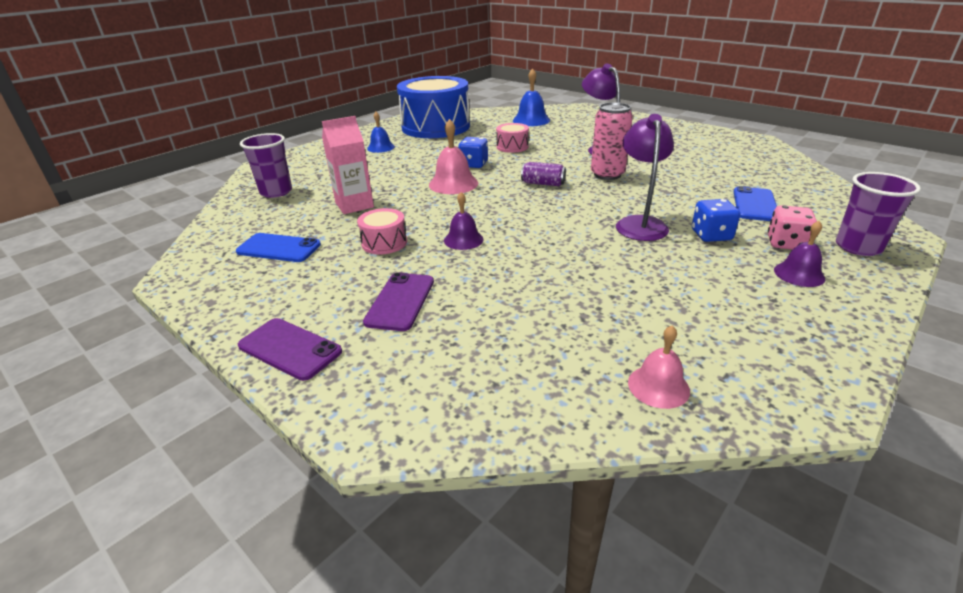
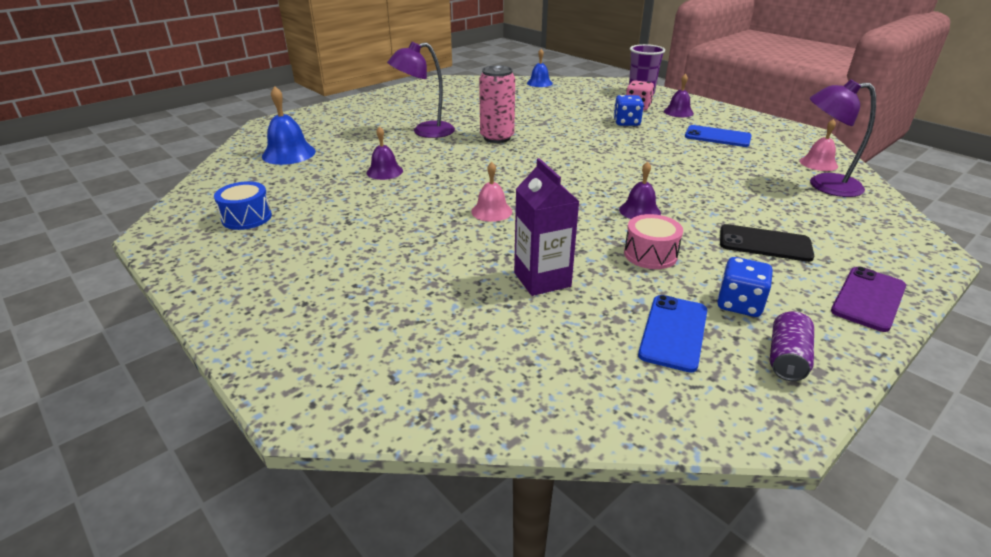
camera: 85 degrees left, 0 degrees up
(276, 192) = (469, 364): purple cup -> none
(354, 205) = (542, 279): pink carton -> purple carton
(381, 147) = (309, 265): blue bell -> blue bell (539, 83)
(400, 301) = (764, 244): purple phone -> black phone
(436, 127) = (247, 217): blue drum -> blue drum, size x0.42
(453, 184) = (491, 211): pink bell -> pink bell, size x0.66
(473, 164) = (433, 197): blue dice -> blue dice (739, 304)
(512, 147) = (384, 171): pink drum -> purple bell
(543, 183) = (509, 165): purple can -> purple can (787, 358)
(639, 223) = (606, 140): purple lamp -> purple lamp (824, 185)
(755, 204) = (575, 103): blue phone -> blue phone (717, 137)

